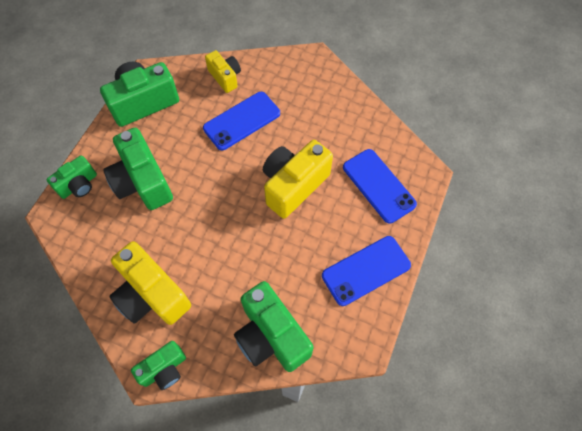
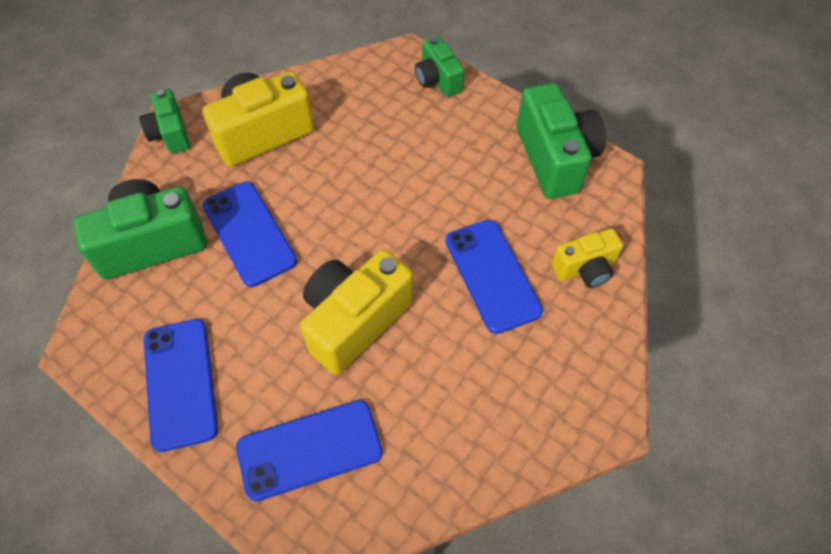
camera: 105 degrees right, 5 degrees down
(142, 182) = (421, 142): green camera -> none
(246, 270) = (249, 233): none -> blue phone
(293, 185) = (354, 320): yellow camera -> yellow camera turned 105 degrees counterclockwise

